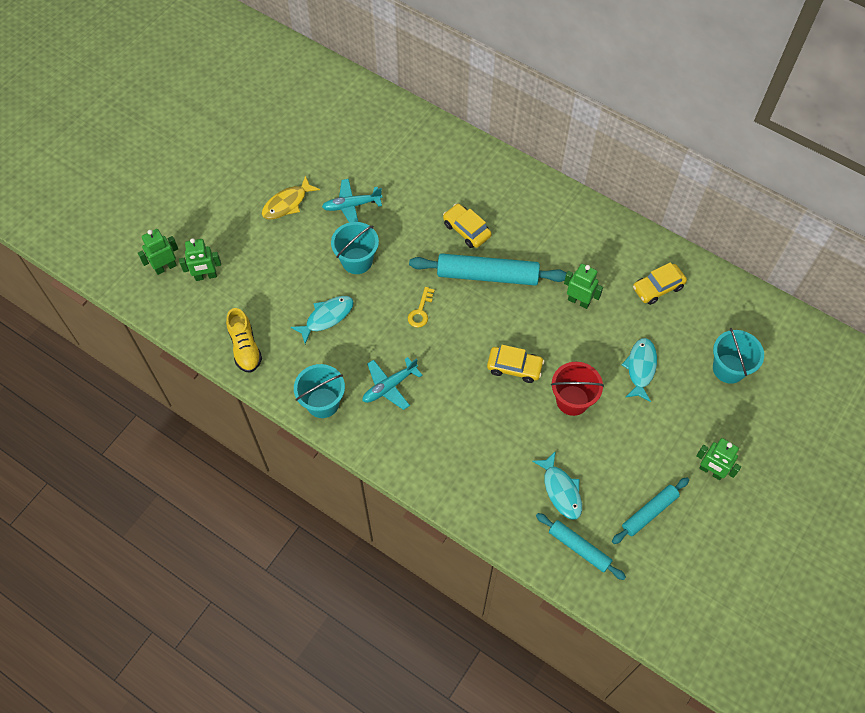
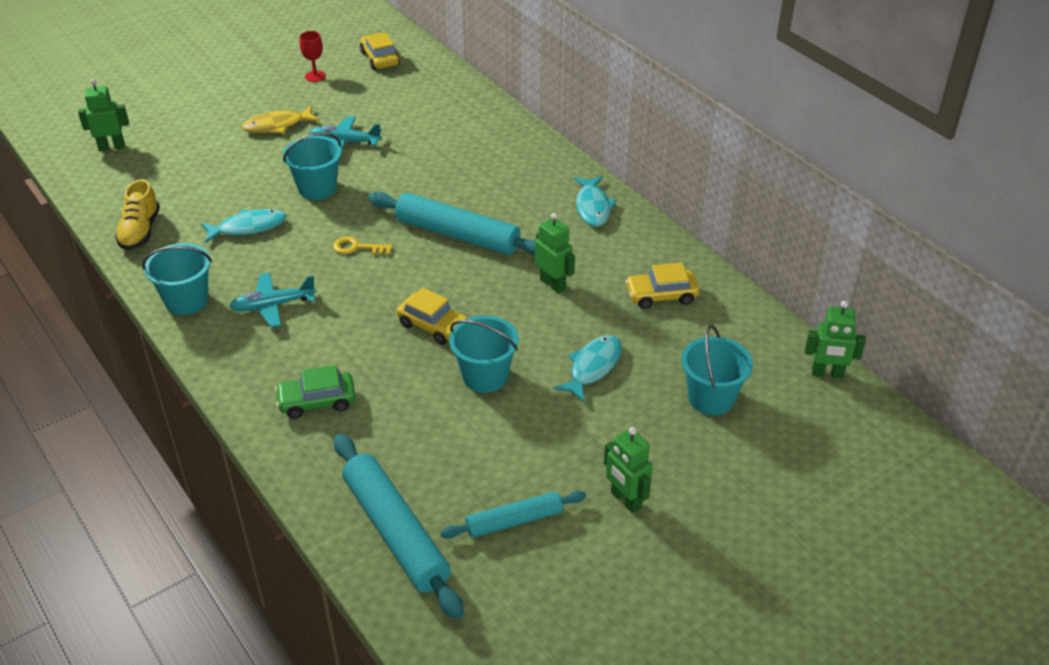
camera: 20 degrees right, 20 degrees down
(206, 276) = (147, 163): green robot -> green robot (827, 374)
(286, 139) = (315, 76): none -> red goblet
(420, 311) = (357, 247): yellow key -> yellow key turned 60 degrees clockwise
(466, 230) = (459, 190): yellow car -> yellow car (380, 58)
(469, 461) = (317, 401): none -> green car
(561, 490) = (411, 463): turquoise fish -> turquoise fish (593, 207)
(572, 400) = (485, 376): red bucket -> turquoise bucket
(579, 548) = (396, 532): turquoise rolling pin -> turquoise rolling pin, size x1.69

